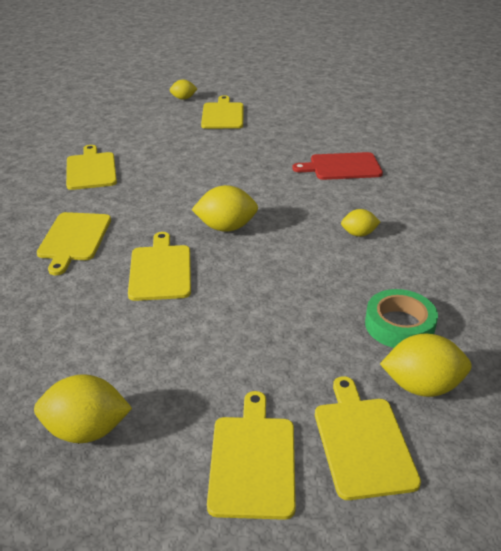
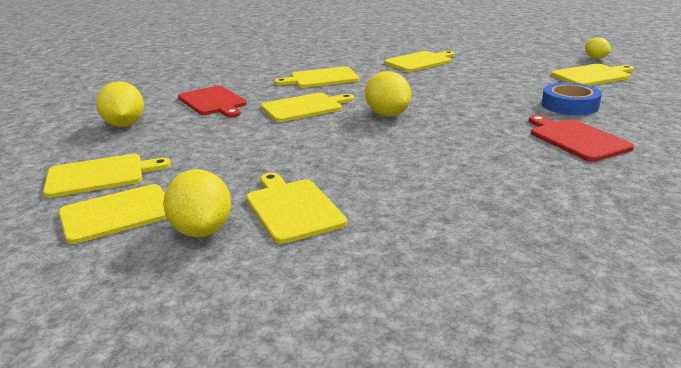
camera: 70 degrees right, 10 degrees down
(72, 335) = (213, 102): none -> red cutting board
(277, 146) = (569, 105): none -> blue tape
(358, 234) = (441, 167): yellow lemon -> none
(399, 325) = (292, 208): green tape -> yellow cutting board

